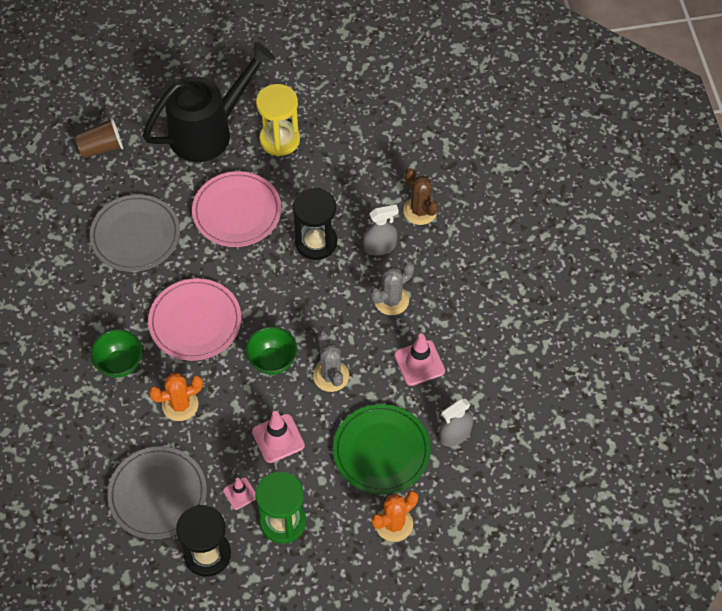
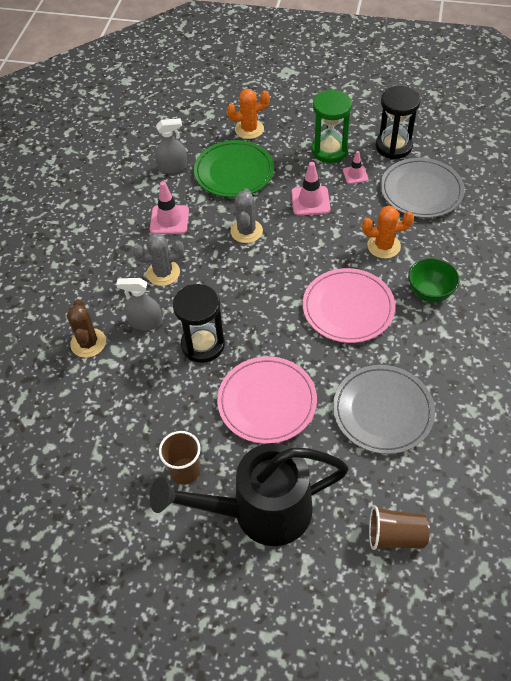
camera: 155 degrees left, 5 degrees down
(272, 361) = (291, 256): green bowl -> none
(280, 140) = (185, 471): yellow hourglass -> brown cup

